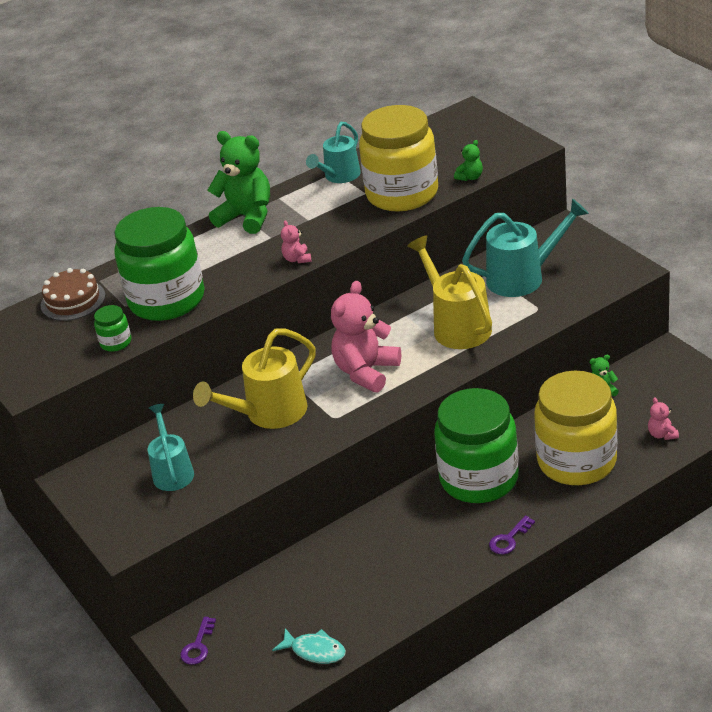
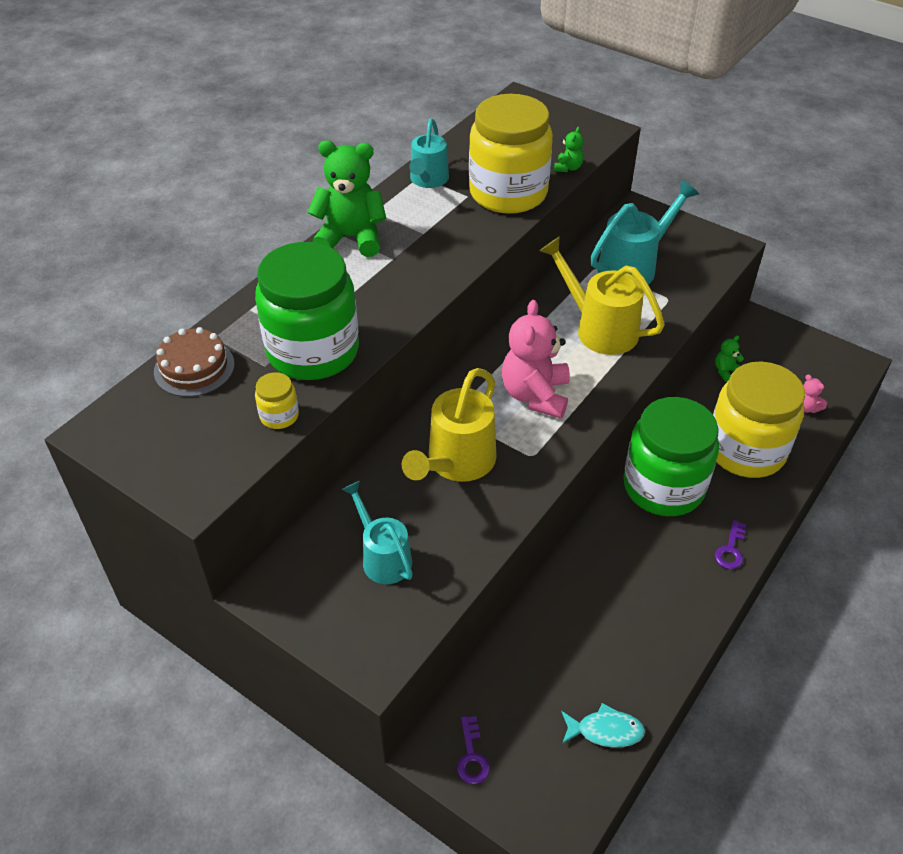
camera: 25 degrees left, 10 degrees up
(116, 342) = (279, 416): green jar -> yellow jar
(297, 259) = (438, 281): pink teddy bear -> none

